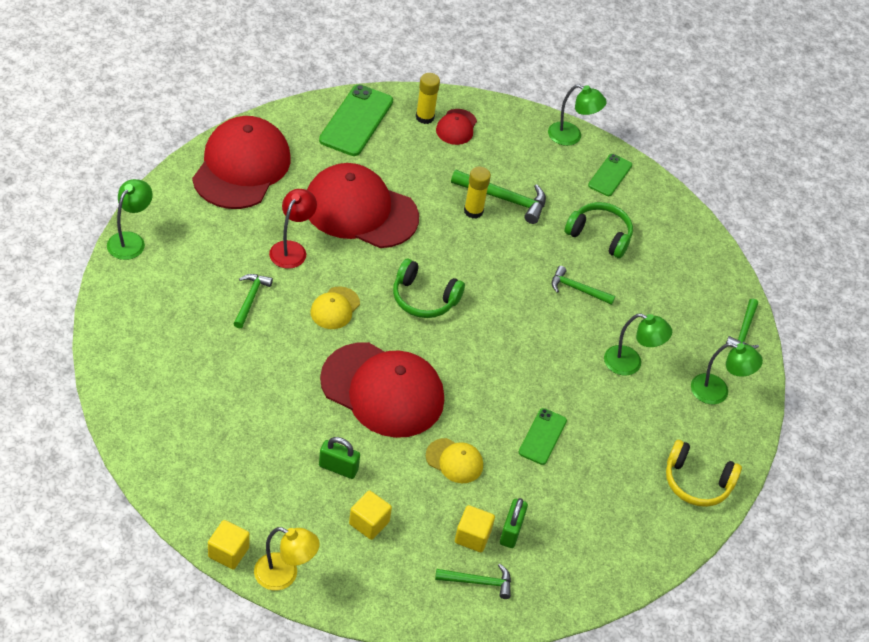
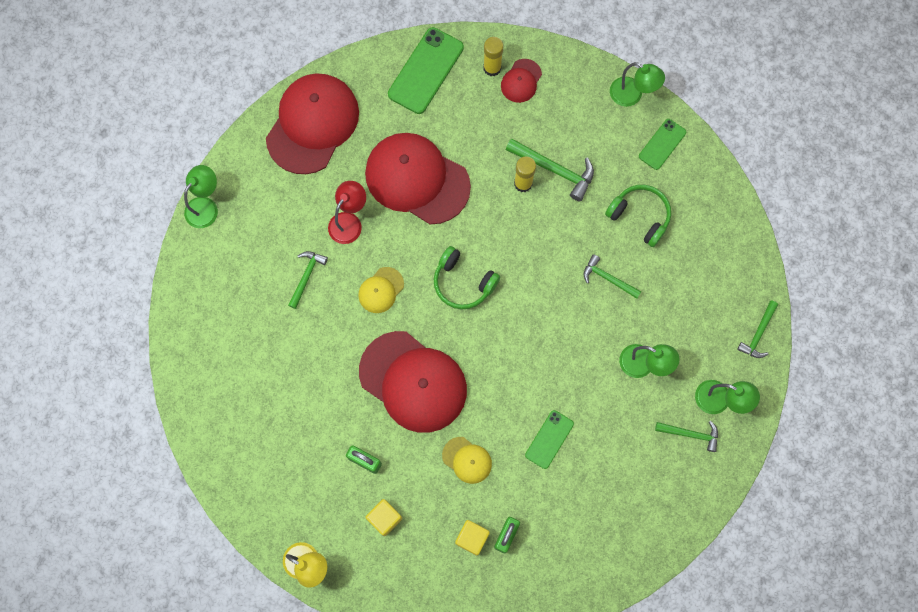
camera: 15 degrees right, 25 degrees up
(228, 552) = (263, 539): yellow cube -> none
(478, 582) = (470, 583): green hammer -> green hammer (690, 434)
(697, 482) = (681, 496): yellow headphones -> none

